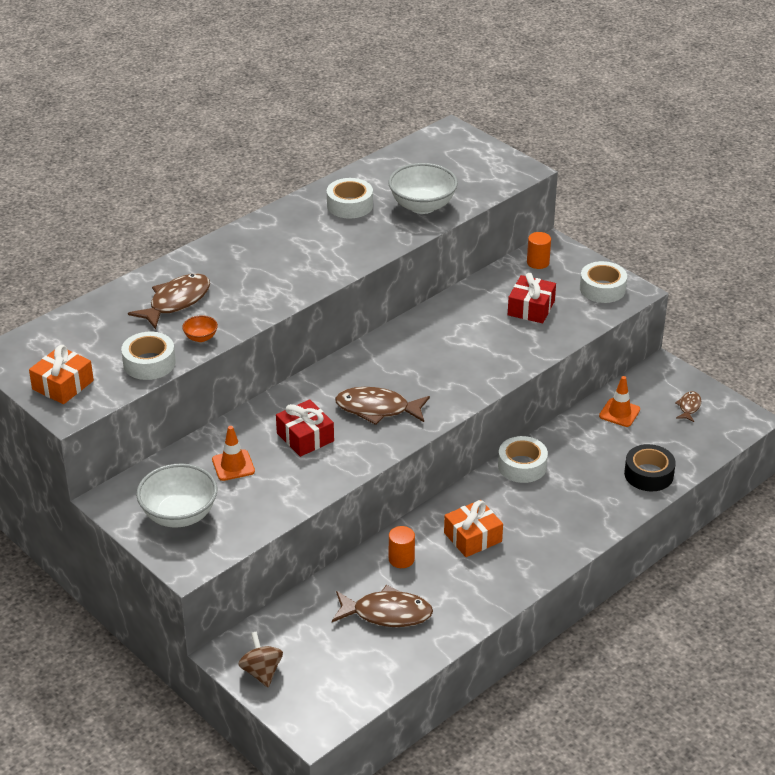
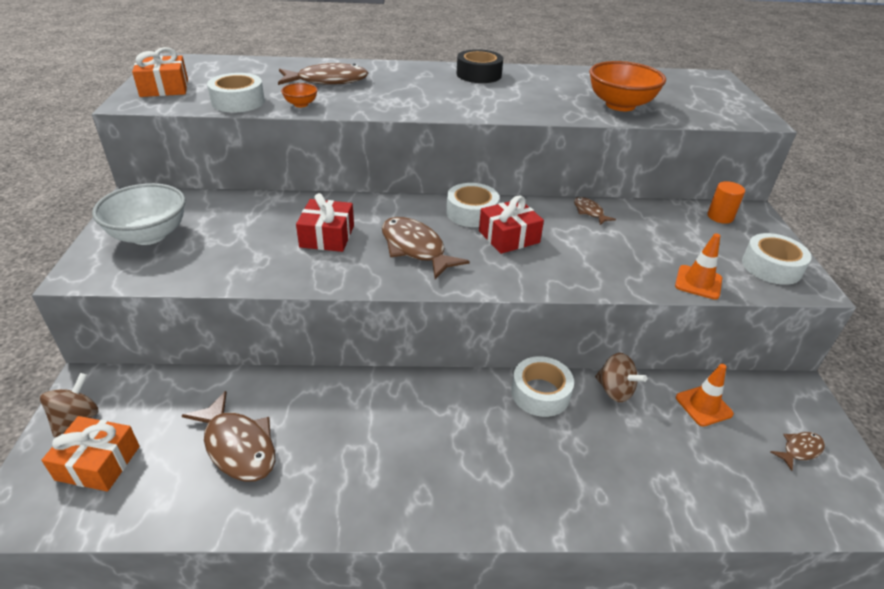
camera: 40 degrees right, 0 degrees up
(233, 465) = (245, 225): orange traffic cone -> orange traffic cone (698, 282)
(350, 205) = (556, 84): white tape -> white tape (471, 213)
(401, 559) = (322, 403): orange cylinder -> none
(422, 206) = (620, 105): white bowl -> orange bowl
(452, 309) = (589, 212): none -> brown fish
(472, 537) = (409, 429): orange gift -> orange gift (98, 463)
(531, 308) = (670, 246): red gift -> red gift (509, 237)
(562, 436) = (615, 390): none -> brown spinning top
(648, 474) = (675, 495): black tape -> black tape (479, 74)

